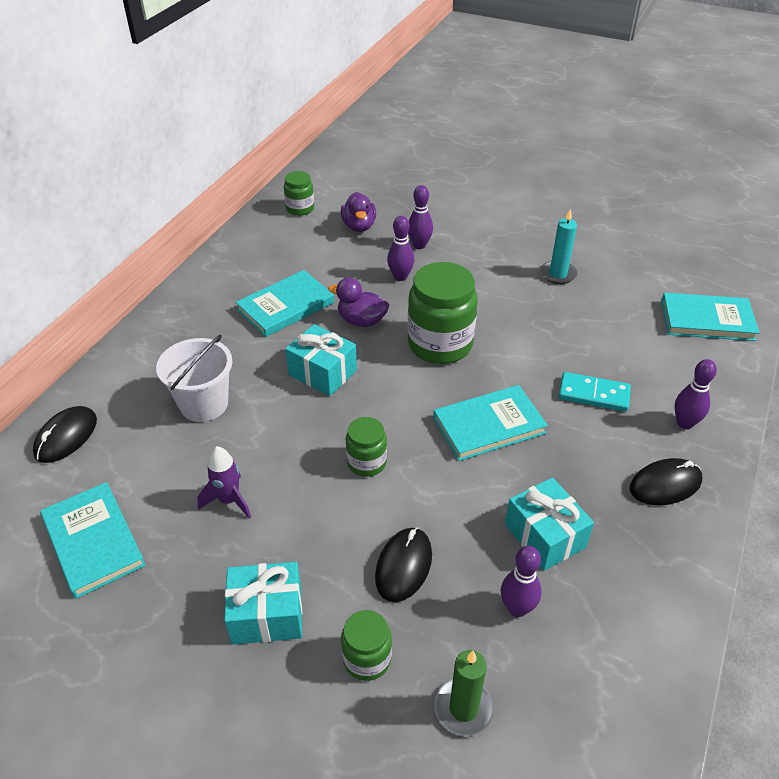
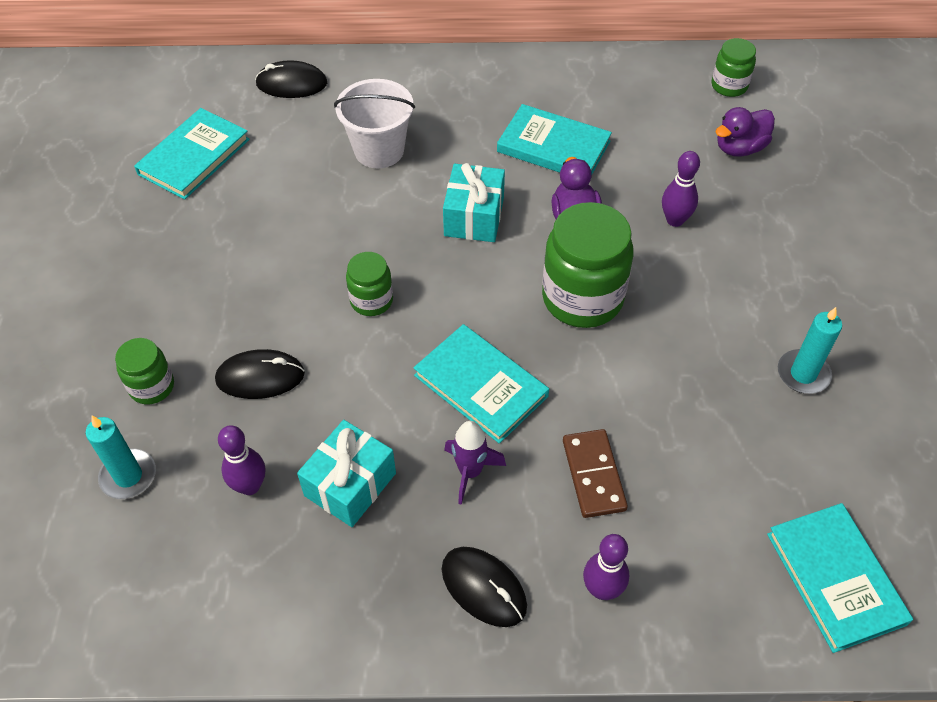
camera: 65 degrees right, 10 degrees up
(229, 500) = (275, 220): purple rocket -> purple rocket (470, 472)
(267, 614) = (169, 299): turquoise gift -> none
(419, 245) = (748, 215): purple bowling pin -> none
(463, 708) = (128, 476): green candle -> turquoise candle
(593, 394) = (593, 475): turquoise domino -> brown domino

